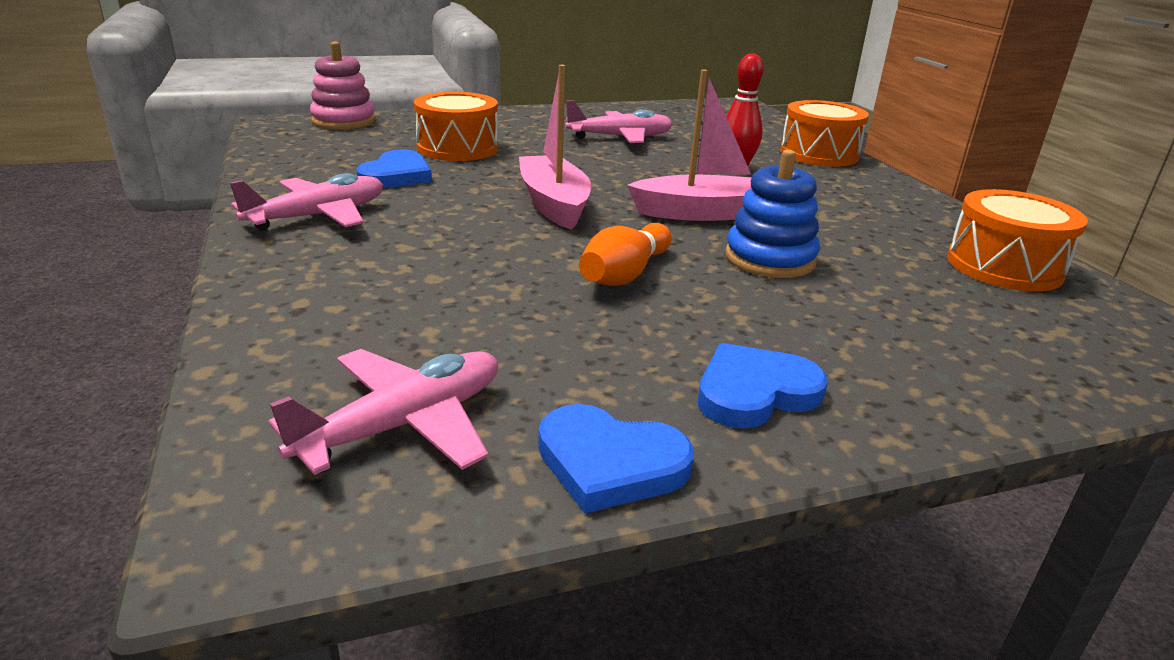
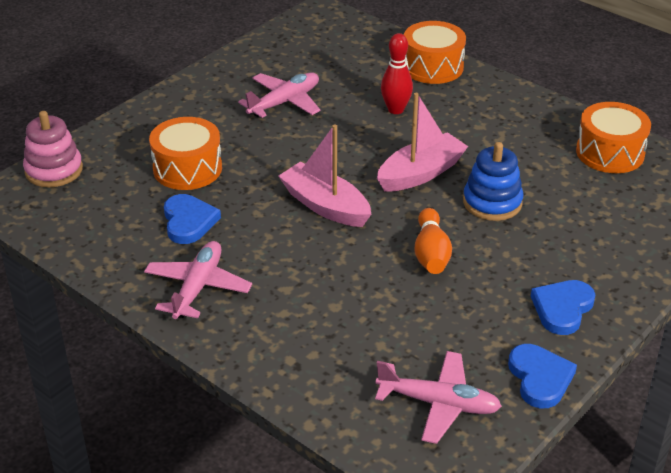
camera: 30 degrees left, 10 degrees up
(404, 425) = (439, 404): pink plane -> pink plane turned 90 degrees clockwise
(610, 463) = (540, 378): blue heart -> blue heart turned 90 degrees counterclockwise

